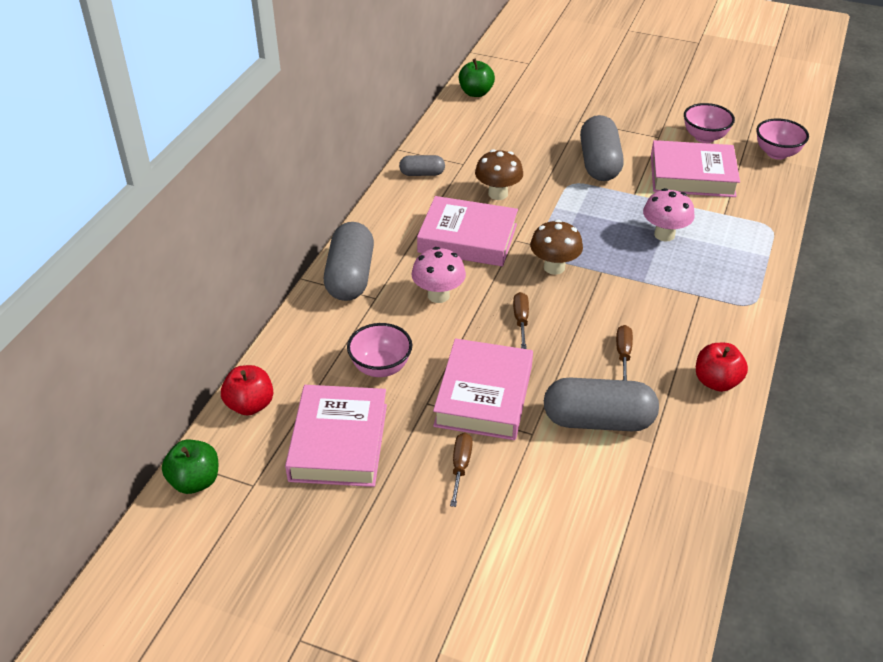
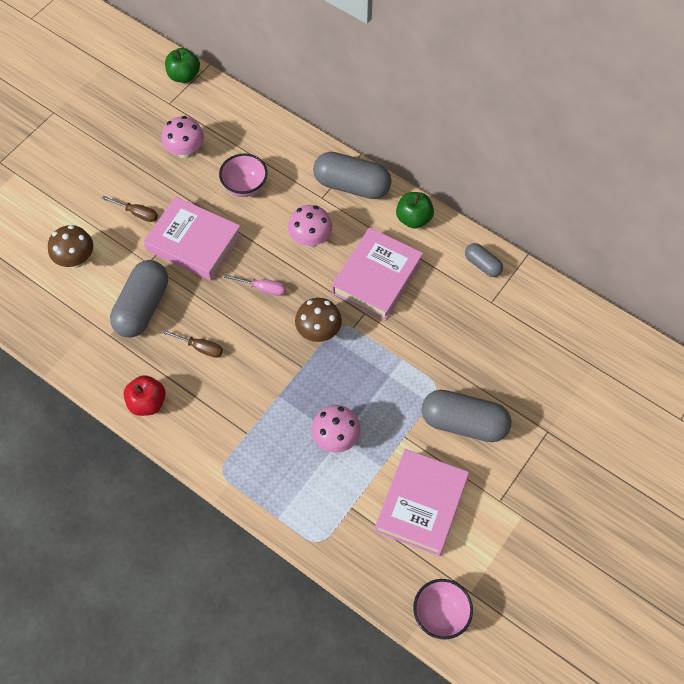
camera: 105 degrees right, 20 degrees up
(250, 405) = (237, 109): red apple -> none
(338, 442) = (186, 151): pink book -> pink mushroom
(422, 173) = (482, 265): grey capsule -> grey capsule turned 60 degrees counterclockwise
(476, 93) = (622, 347): green apple -> green apple (413, 219)
(498, 194) = (435, 318): brown mushroom -> brown mushroom (76, 260)
(521, 320) = (262, 288): brown screwdriver -> pink screwdriver
(704, 137) = (488, 549): pink bowl -> none

